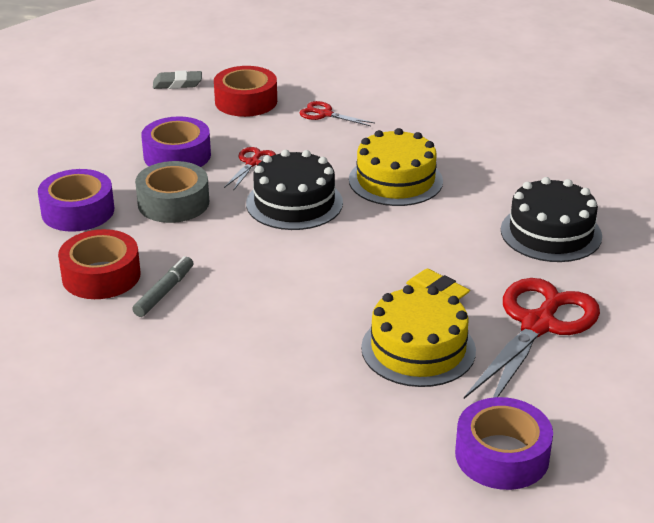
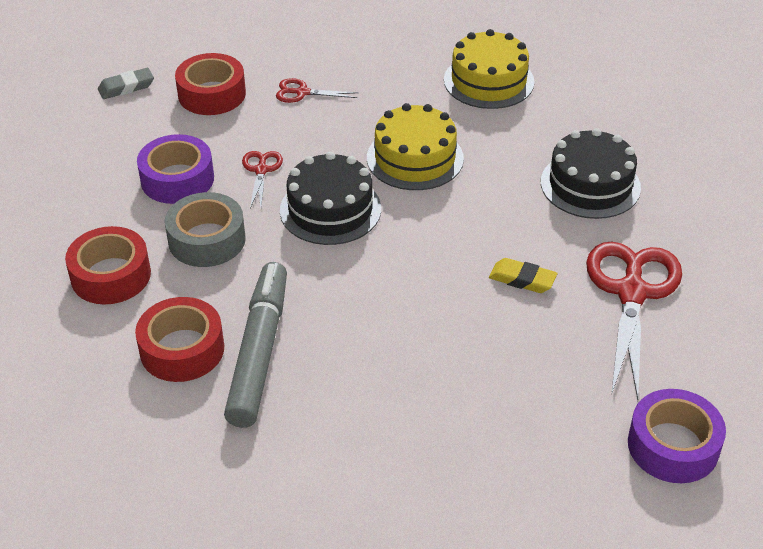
camera: 20 degrees left, 10 degrees up
(78, 211) = (111, 275): purple tape -> red tape
(164, 292) = (259, 352): grey marker -> grey marker, size x1.99
(418, 349) = (539, 350): yellow cake -> yellow cake (488, 81)

